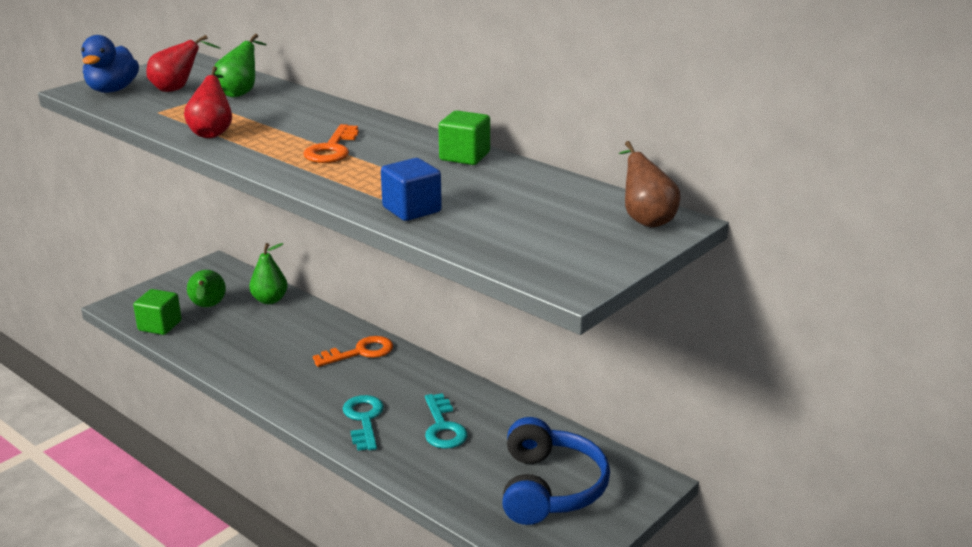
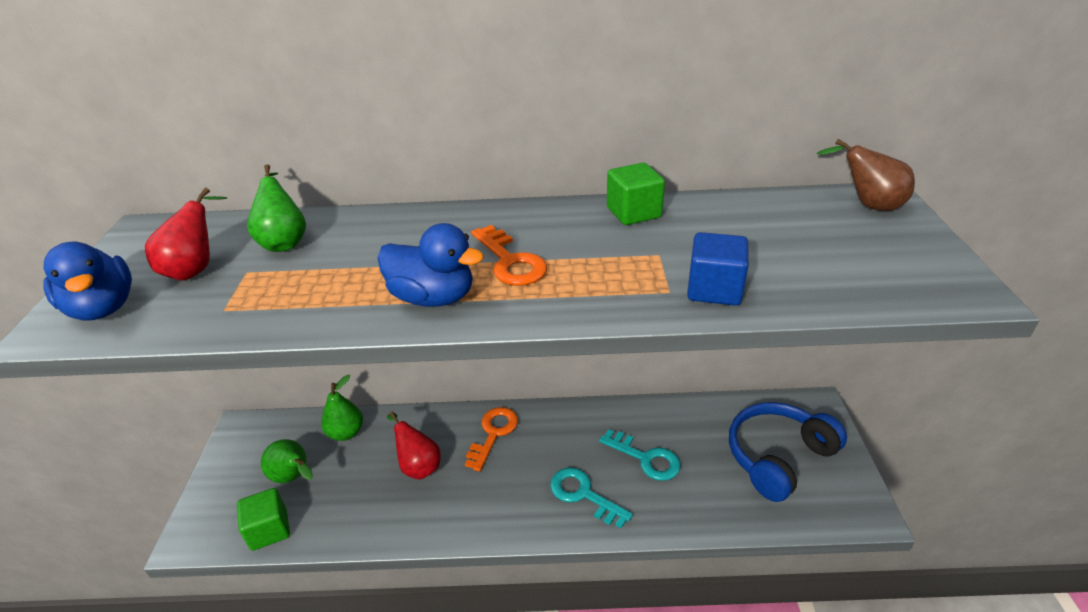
camera: 40 degrees left, 10 degrees up
(212, 132) = (347, 304): red pear -> red pear (418, 465)
(257, 147) = (433, 298): none -> blue duck
(550, 488) = (778, 457): blue headphones -> blue headphones turned 90 degrees counterclockwise

